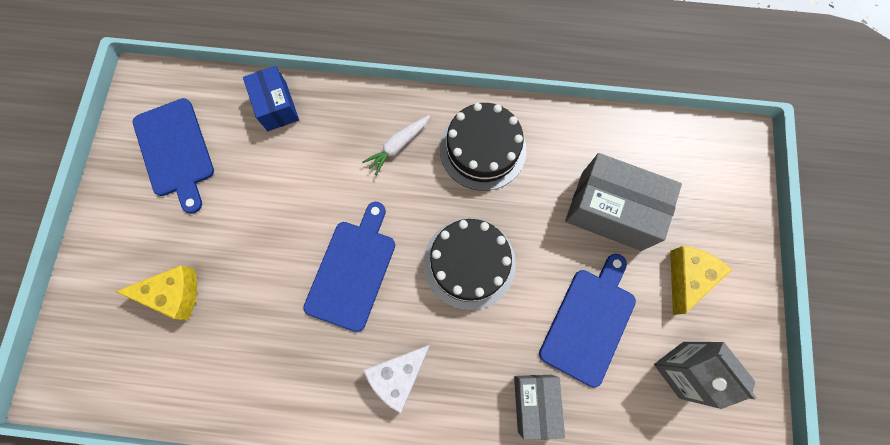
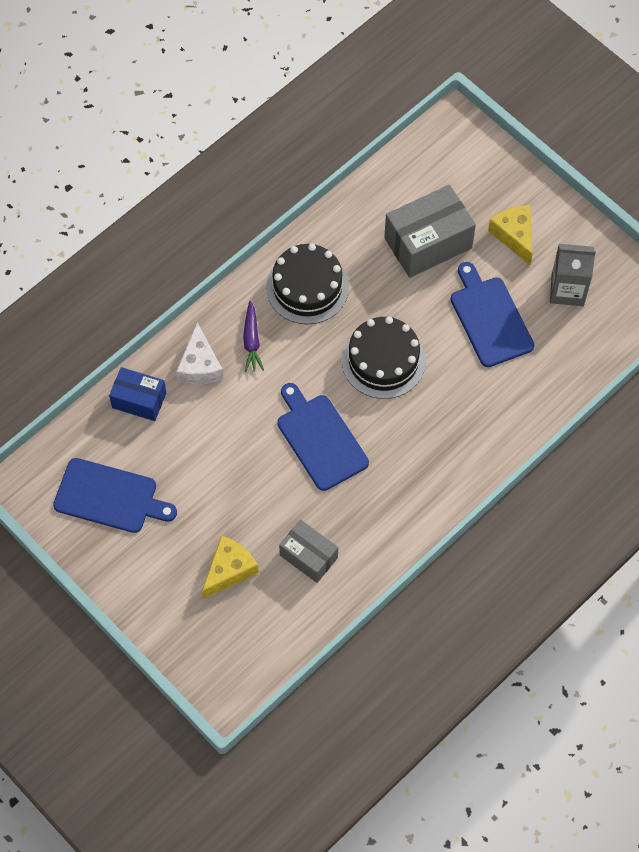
camera: 50 degrees left, 10 degrees down
(398, 146) = (252, 341): white carrot -> purple carrot
(398, 375) = (420, 462): white cheese -> white cheese (200, 365)
(534, 403) = (512, 393): grey box -> grey box (308, 556)

